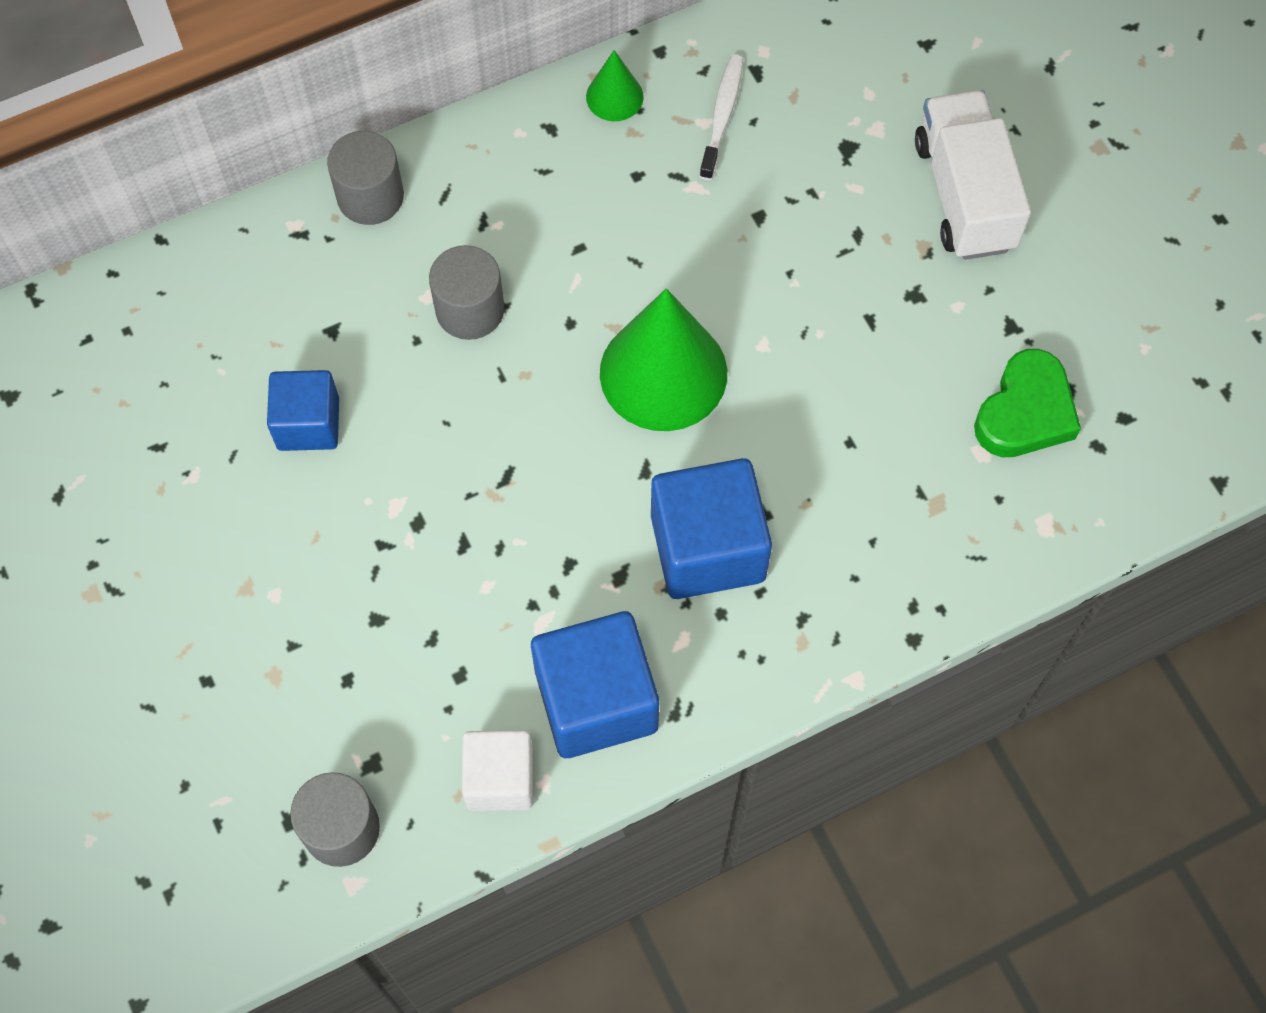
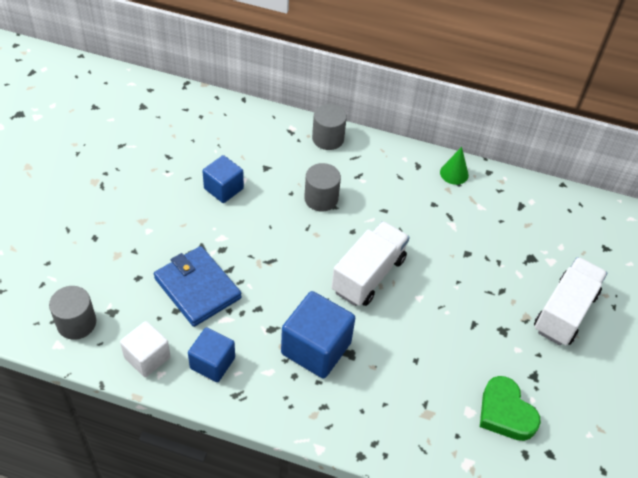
camera: 40 degrees right, 15 degrees down
(451, 614) = (197, 288): none -> blue wallet
(596, 700) = (212, 363): blue cube -> blue cube, size x0.63
(663, 373) = (368, 275): green cone -> white truck
(722, 116) = (490, 210): white toothbrush -> none
(1025, 412) = (505, 413): green heart -> green heart turned 75 degrees clockwise

